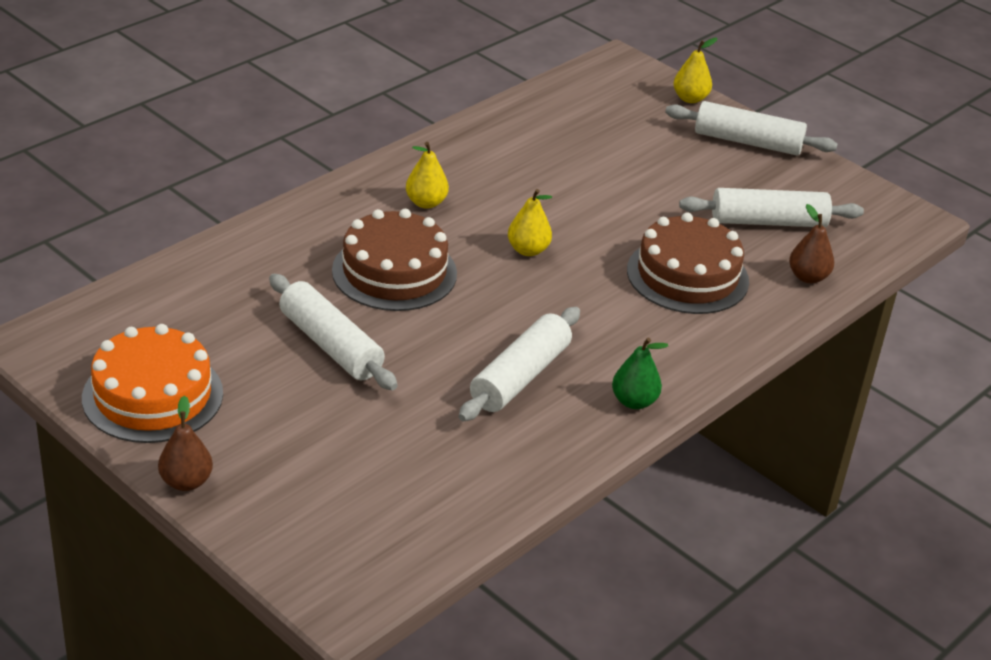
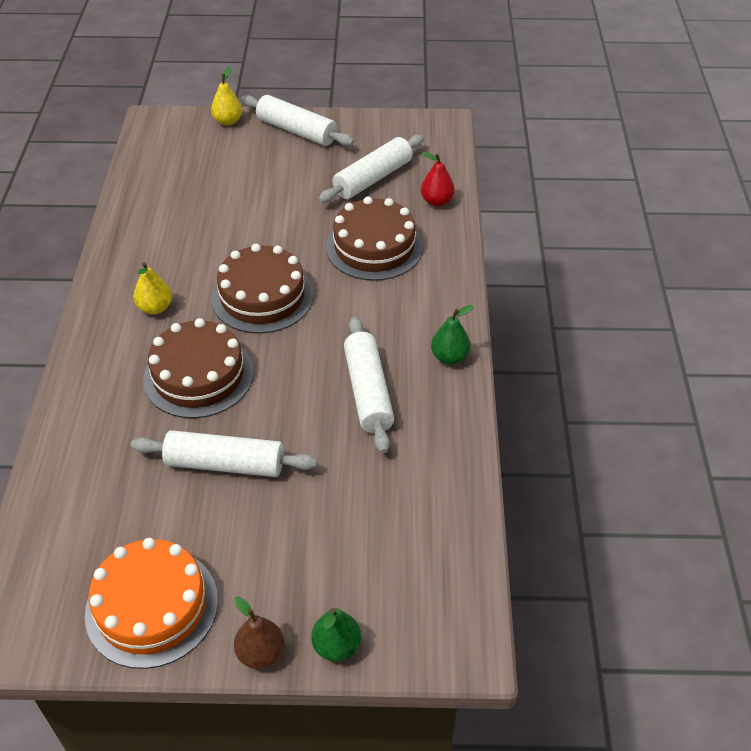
camera: 40 degrees left, 10 degrees up
(245, 521) = (336, 646): none -> green pear
(528, 250) = (262, 296): yellow pear -> brown cake
(747, 142) = (297, 131): white rolling pin -> white rolling pin turned 60 degrees clockwise
(808, 277) = (436, 201): brown pear -> red pear

